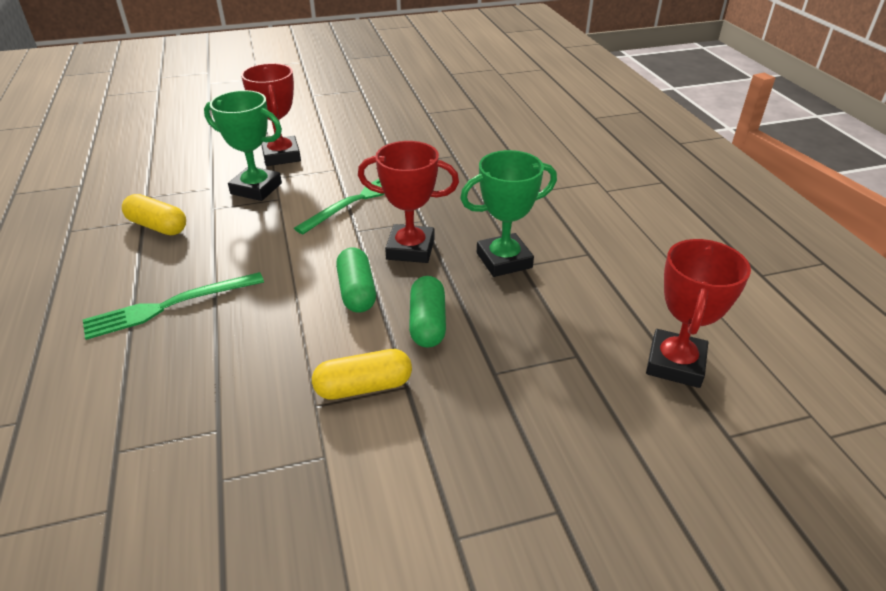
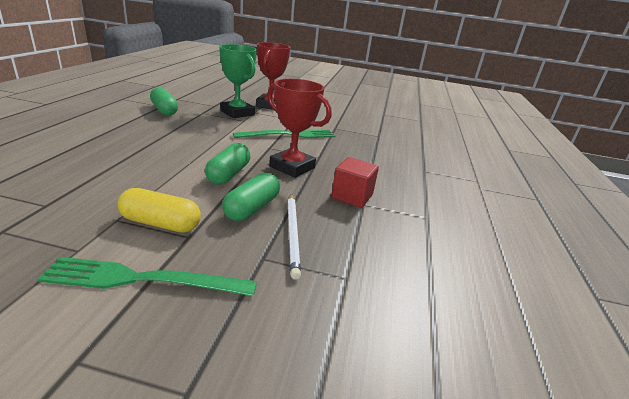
camera: 25 degrees right, 10 degrees down
(157, 226) = (164, 110): yellow capsule -> green capsule
(169, 306) = (117, 141): green fork -> green fork (143, 279)
(494, 334) = (292, 234): none -> white pencil
(504, 260) = (352, 196): green trophy -> red cube
(675, 363) = (436, 327): red trophy -> none

